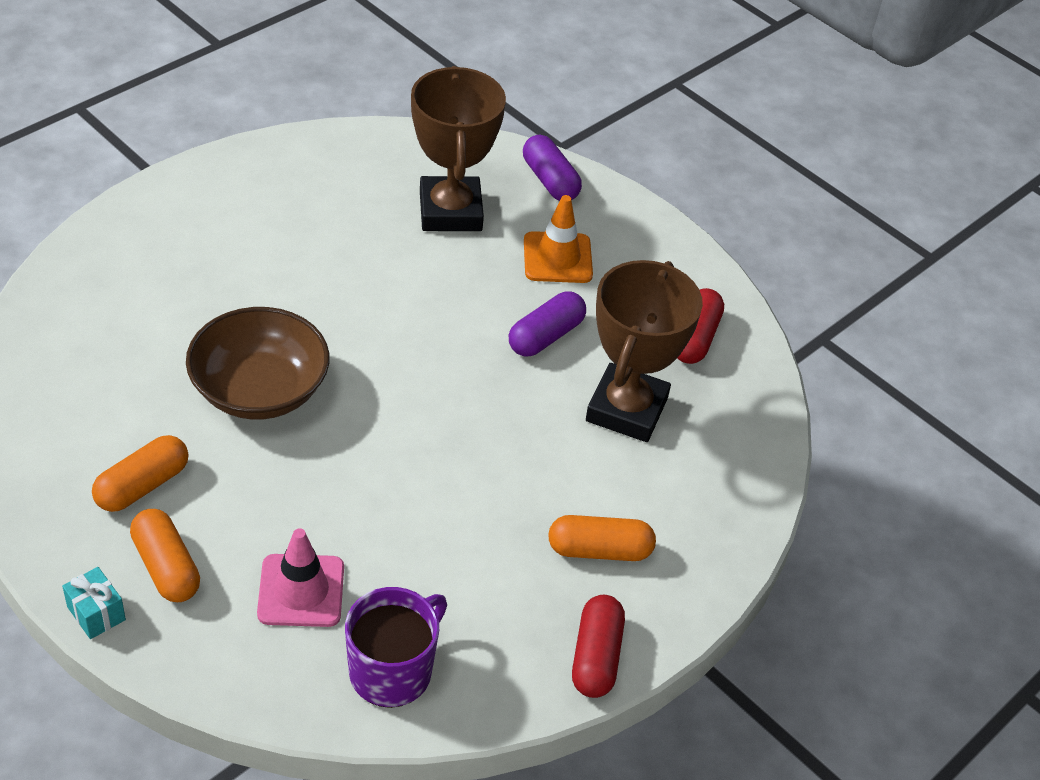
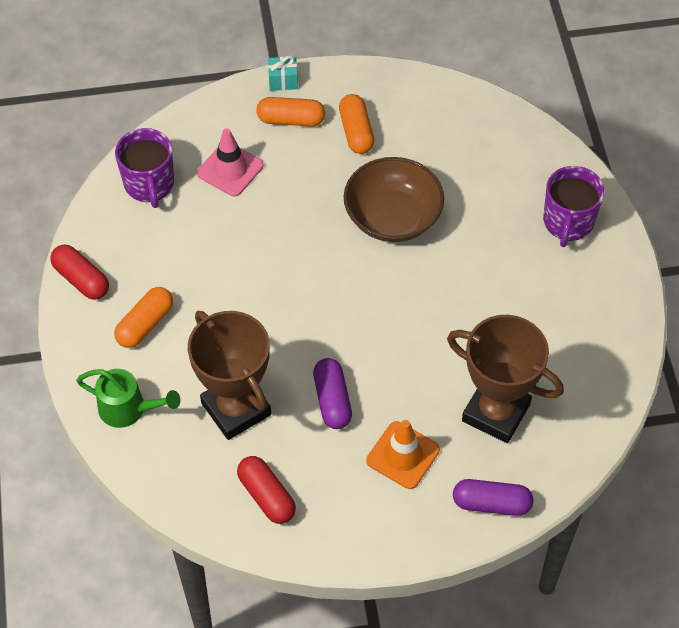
camera: 130 degrees right, 10 degrees up
(157, 240) = (568, 222): none -> purple mug
(713, 503) = (129, 409): none -> green watering can

